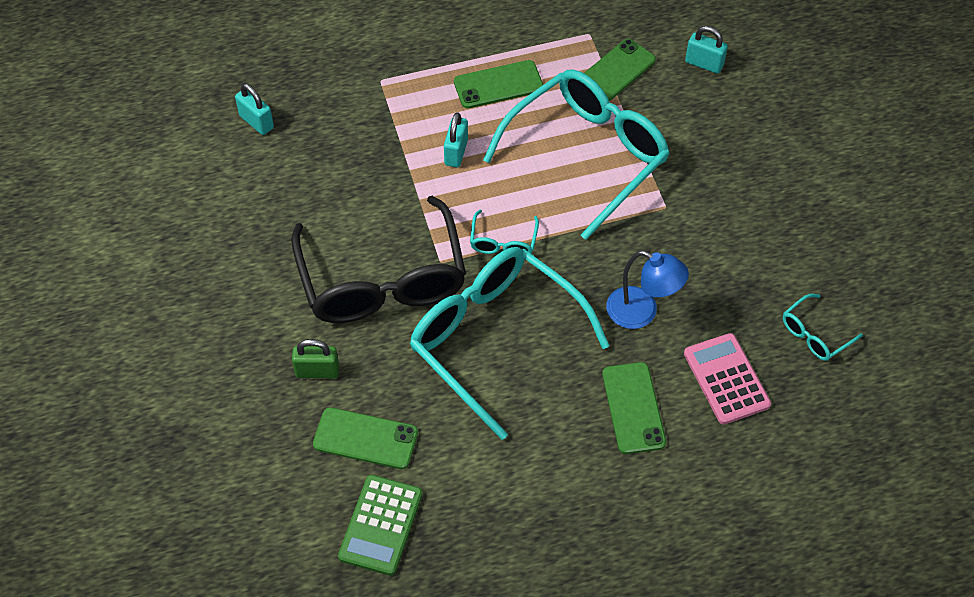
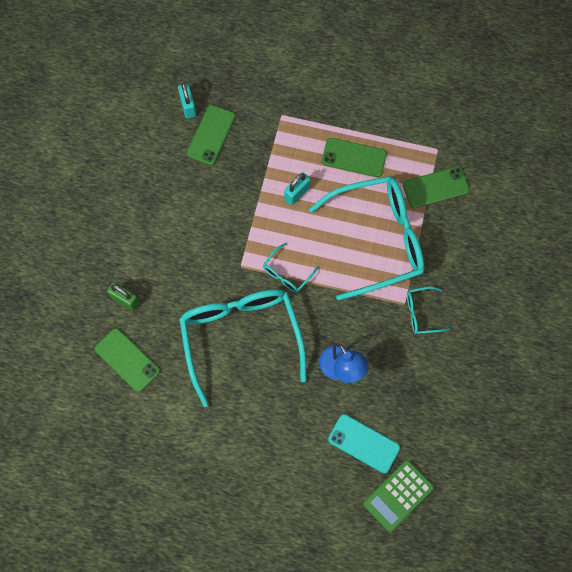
camera: 30 degrees right, 15 degrees up
(381, 525) = (103, 420): green calculator -> green calculator (398, 496)
(382, 279) = (199, 259): black glasses -> none
(633, 408) = (295, 430): green phone -> green phone (211, 135)
(704, 64) = (499, 212): turquoise padlock -> none
(726, 379) = (363, 443): pink calculator -> turquoise phone
(815, 334) = (440, 445): turquoise glasses -> turquoise glasses (422, 313)

